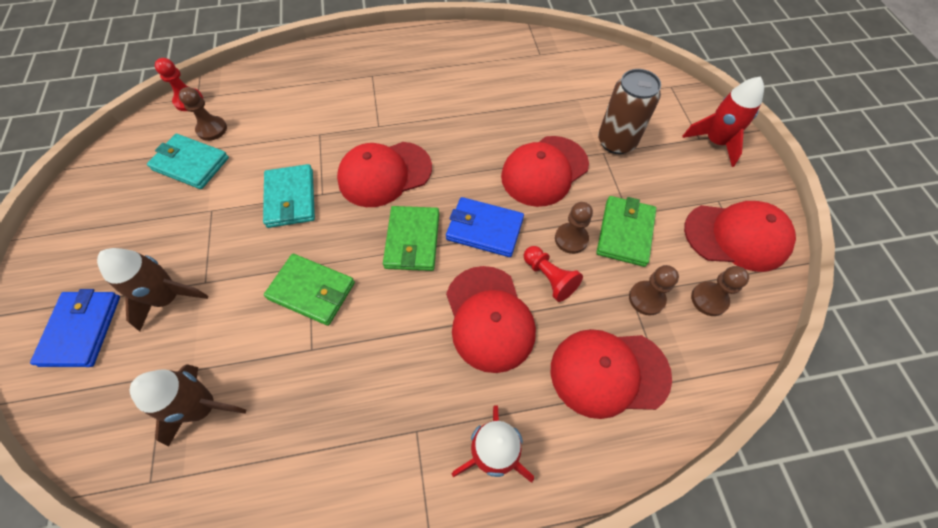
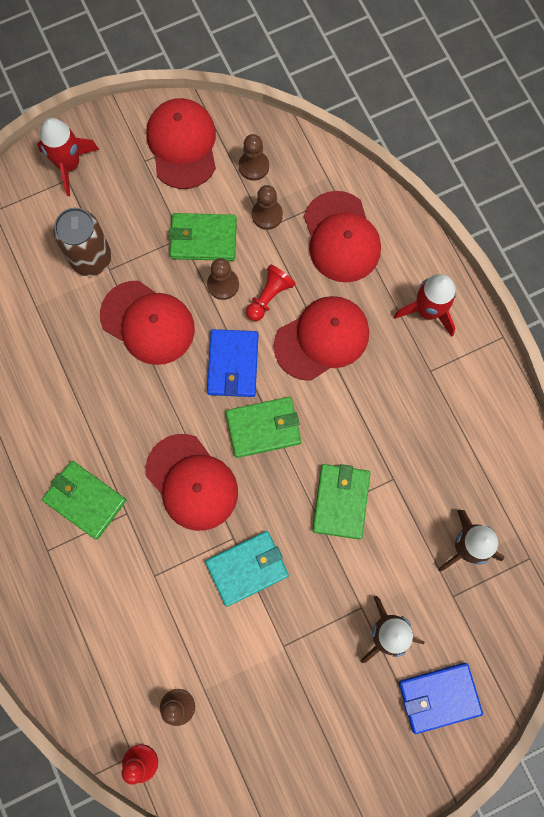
camera: 105 degrees left, 15 degrees up
(190, 164) = (232, 703): turquoise wallet -> none
(400, 102) = (85, 500): none -> green wallet

